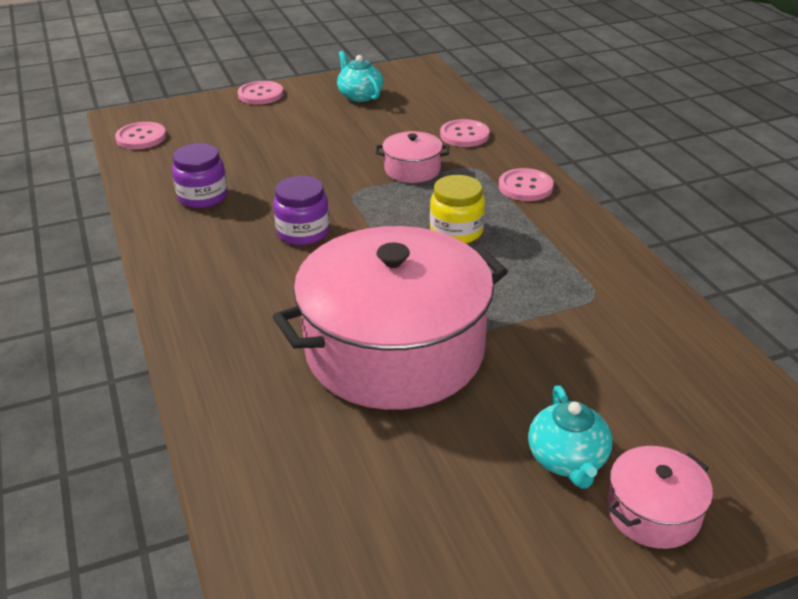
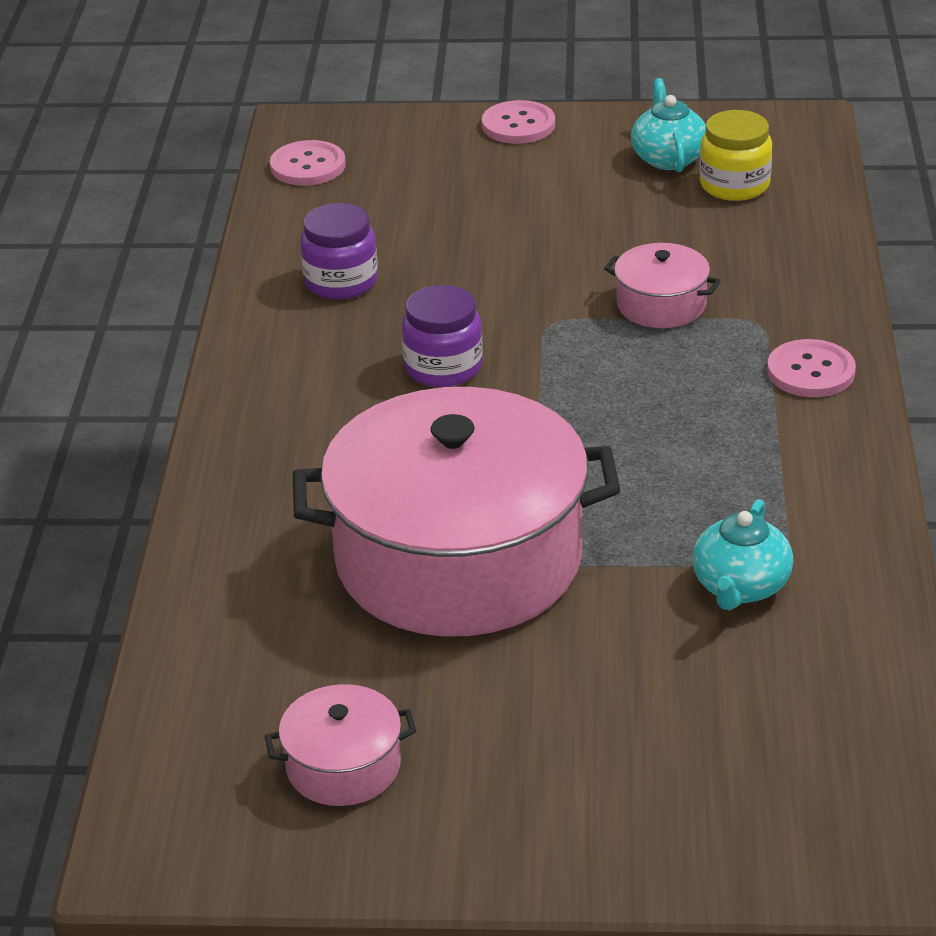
camera: 25 degrees right, 0 degrees up
(456, 231) = (655, 417): yellow jar -> yellow jar (734, 185)
(464, 135) = (782, 263): pink button -> none
(567, 460) = (575, 748): turquoise teapot -> turquoise teapot (740, 587)
(653, 512) = (632, 833): pink pot -> pink pot (343, 766)

